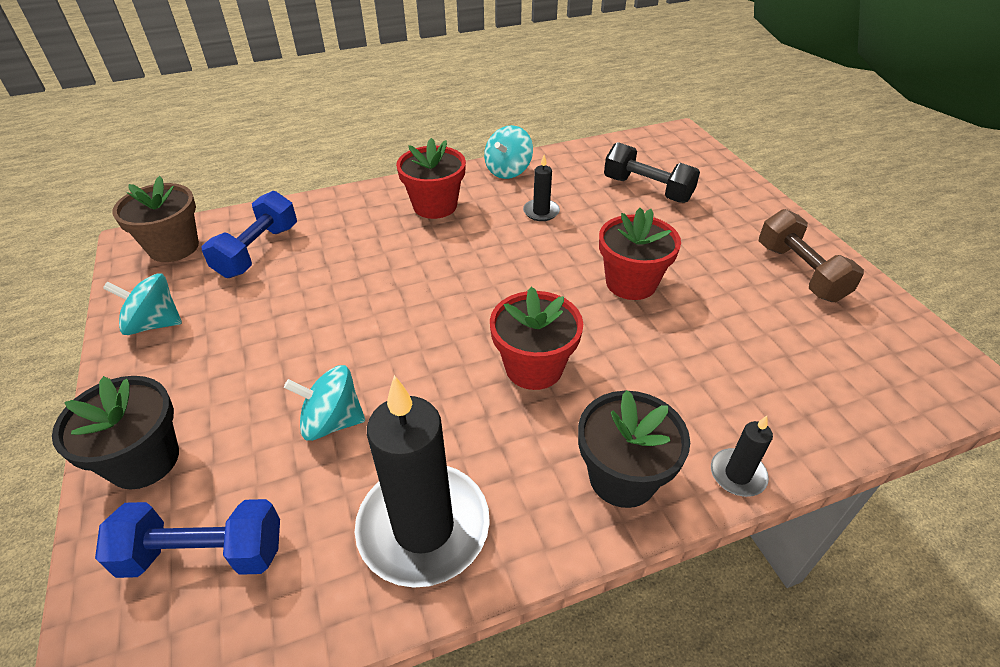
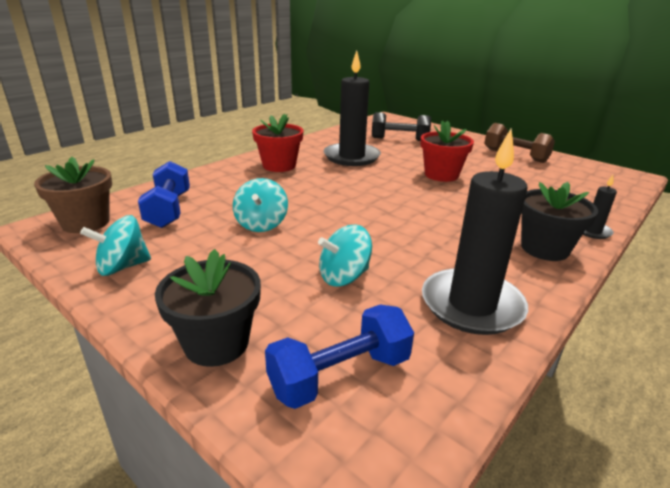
camera: 30 degrees left, 15 degrees down
(508, 170) = (307, 144): turquoise spinning top -> turquoise spinning top (261, 224)
(534, 367) = (437, 219): red flower pot -> none
(541, 212) = (351, 157): black candle -> black candle, size x2.23

